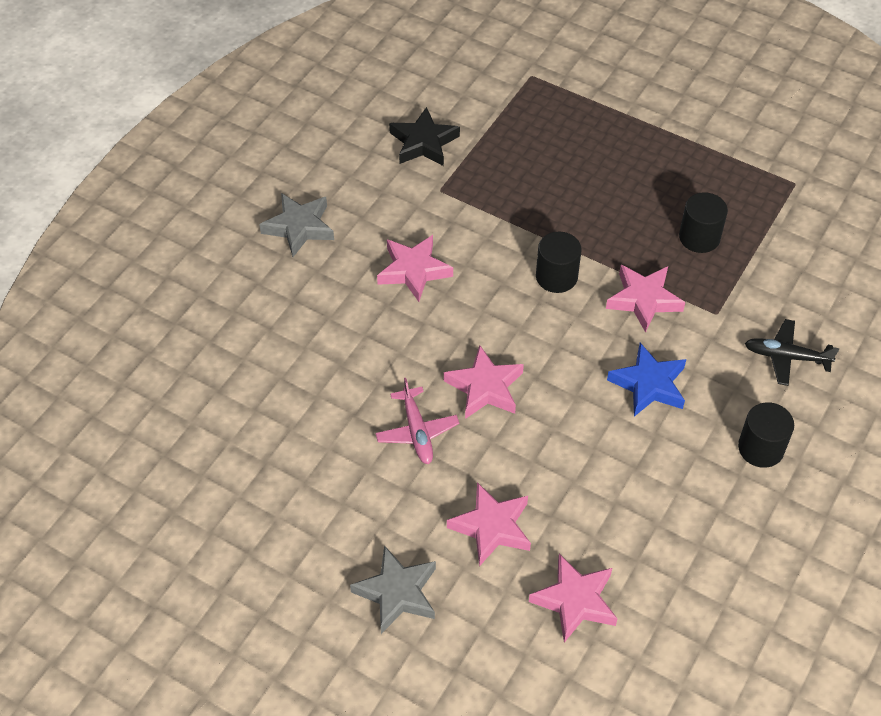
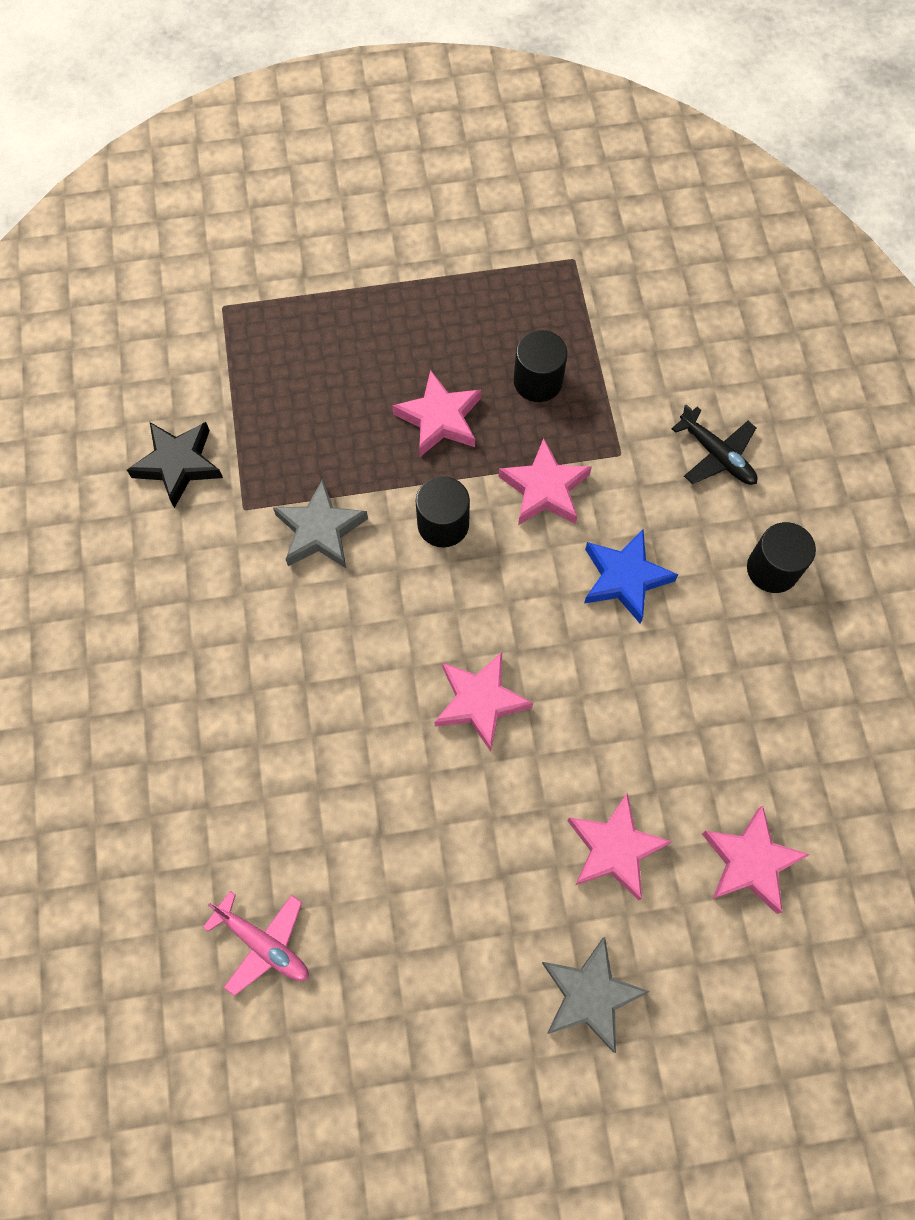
camera: 40 degrees left, 15 degrees up
(299, 227) = (133, 662): grey star -> grey star (320, 530)
(414, 271) = (298, 623): pink star -> pink star (440, 419)
(417, 431) = (457, 803): pink plane -> pink plane (263, 943)
(786, 357) = (716, 455): black plane -> black plane turned 105 degrees counterclockwise

